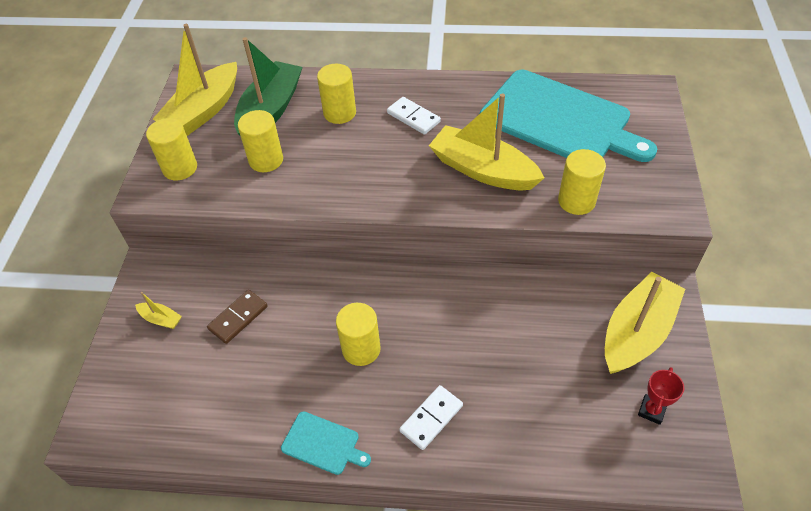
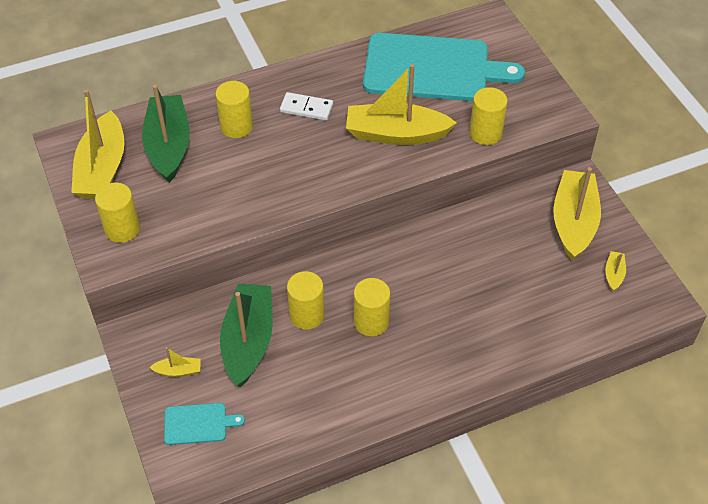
camera: 30 degrees left, 0 degrees up
(238, 318) = (248, 341): brown domino -> green boat
(266, 160) = (199, 193): yellow cylinder -> yellow cylinder (307, 315)
(323, 443) = (389, 403): turquoise cutting board -> turquoise cutting board (198, 423)
(431, 418) = (460, 349): white domino -> none
(651, 410) = (614, 274): red trophy -> yellow boat

